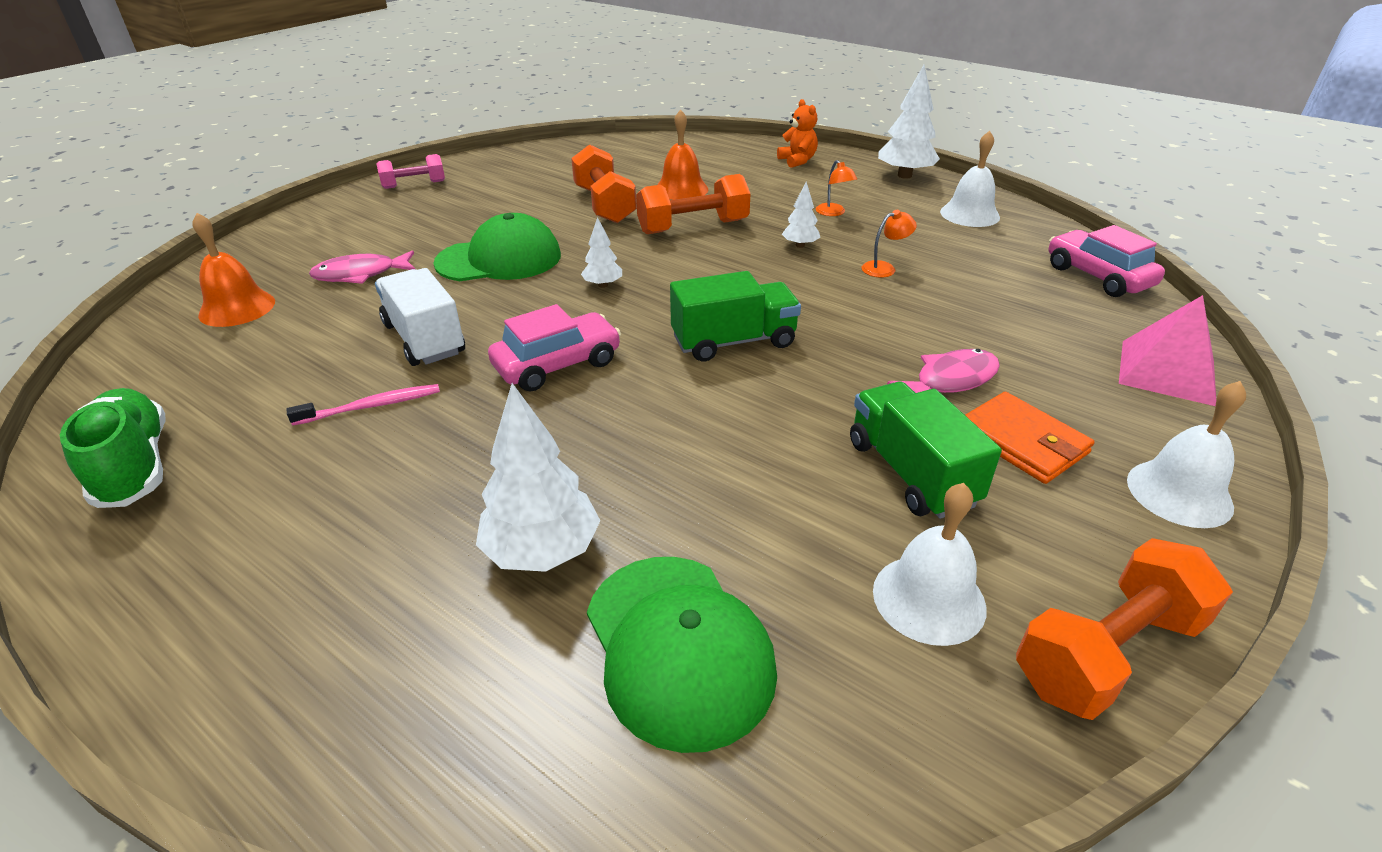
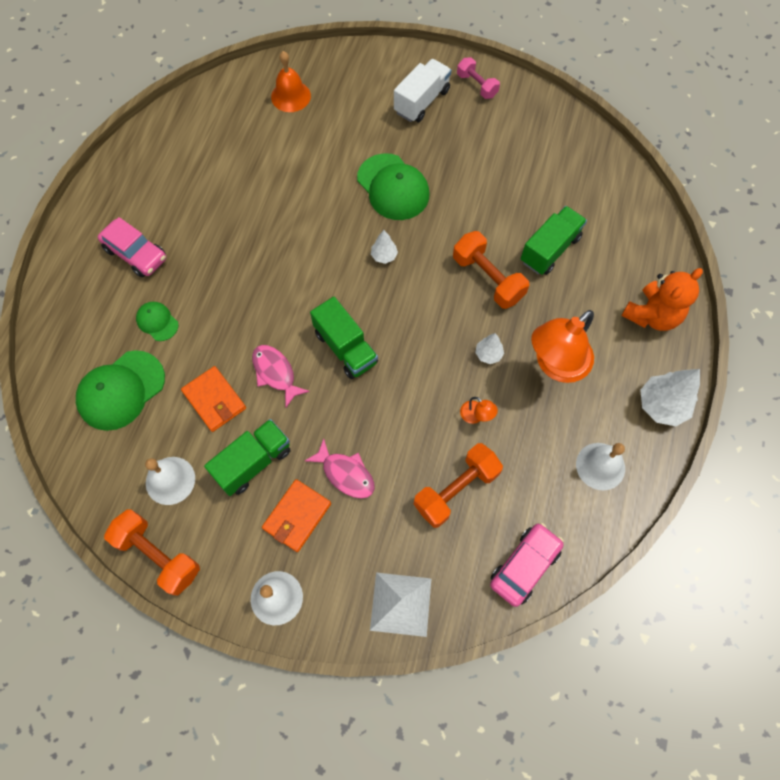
camera: 70 degrees right, 30 degrees up
(134, 466) = (163, 145): green shoe -> none
(361, 274) = (346, 128): pink fish -> pink fish (275, 373)
(371, 406) = (230, 206): pink toothbrush -> none
(424, 339) = (293, 196): white truck -> white truck (422, 101)
(542, 551) = (157, 322): white tree -> green cap
(557, 364) = (291, 269): pink car -> pink car (136, 254)
(604, 205) = (498, 211): orange dumbbell -> orange dumbbell (456, 489)
(681, 189) = (550, 249): orange bell -> green truck
(766, 499) = (214, 400): none -> orange wallet
(797, 161) = (652, 315): orange teddy bear -> orange teddy bear, size x1.60
(833, 213) = (555, 365): orange lamp -> orange lamp, size x2.41
(1166, 371) = (401, 604): pink pyramid -> white pyramid

